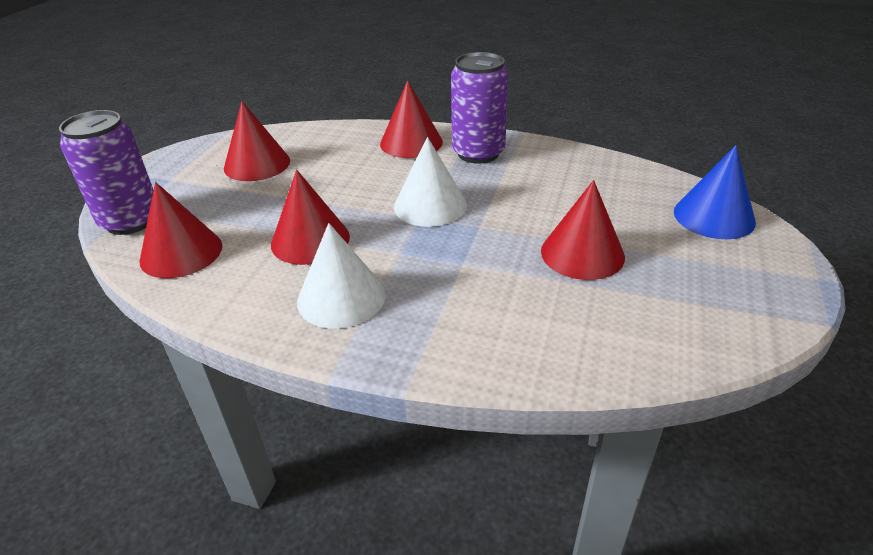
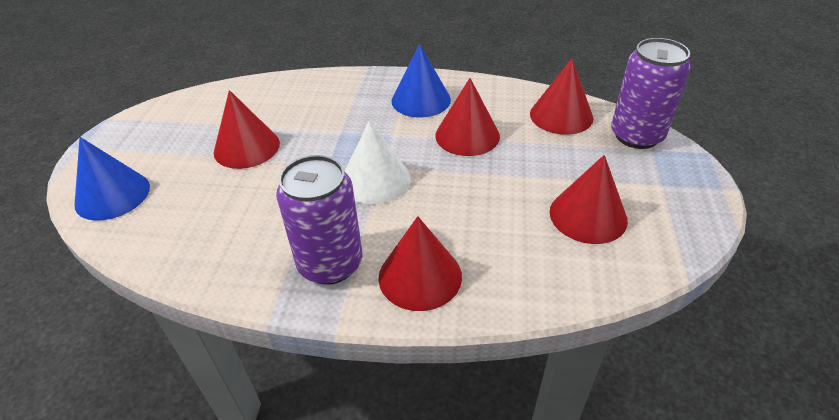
camera: 170 degrees right, 5 degrees up
(341, 297) = (421, 100): white cone -> blue cone

